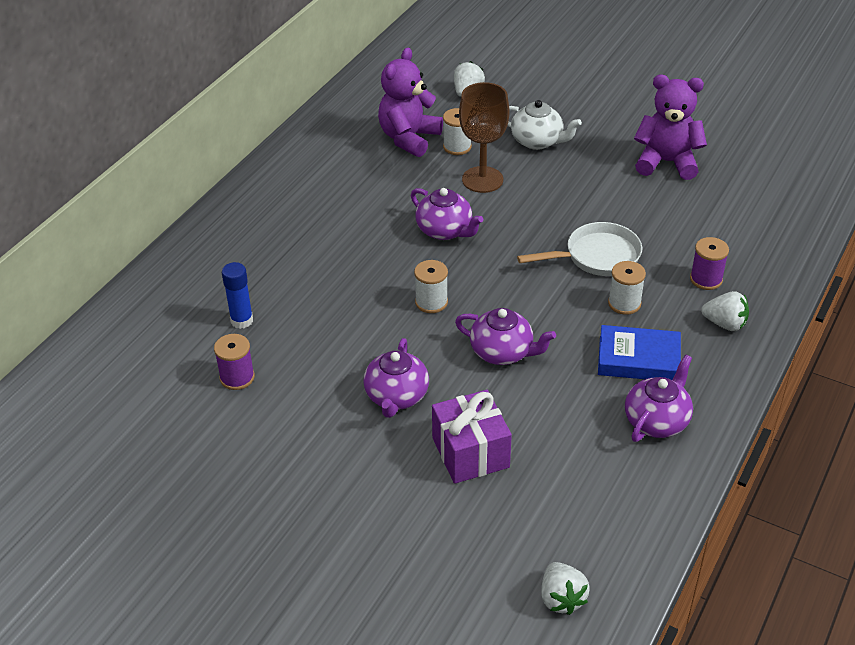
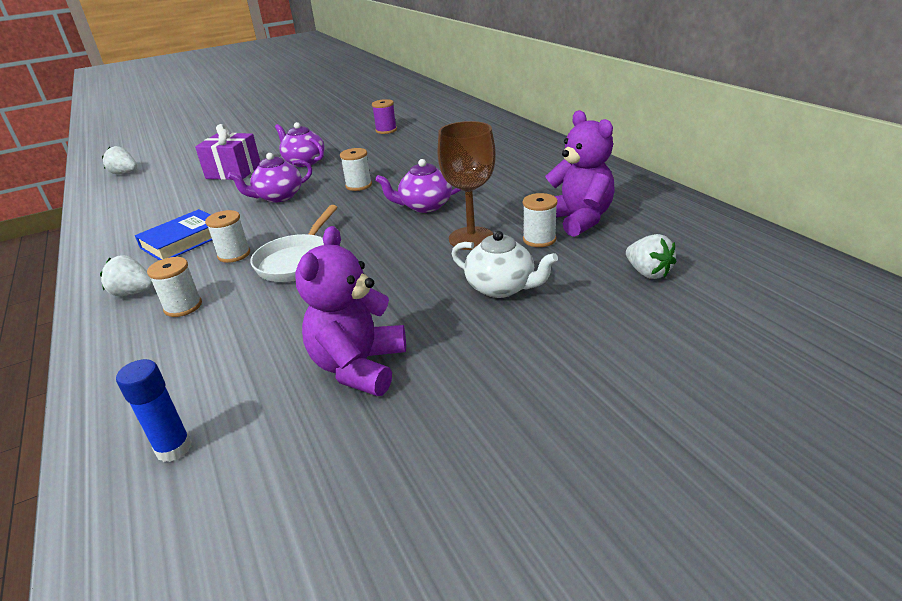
camera: 125 degrees right, 10 degrees down
(242, 320) = (428, 135): blue glue stick -> blue glue stick (174, 449)
(537, 141) = (501, 287): white teapot -> white teapot turned 120 degrees counterclockwise
(657, 421) = (136, 229): purple teapot -> none
(666, 162) = (359, 367): purple teddy bear -> purple teddy bear turned 150 degrees clockwise
(706, 279) = (183, 306): purple spool -> white spool
(725, 324) = (133, 293): white strawberry -> white strawberry turned 45 degrees clockwise

